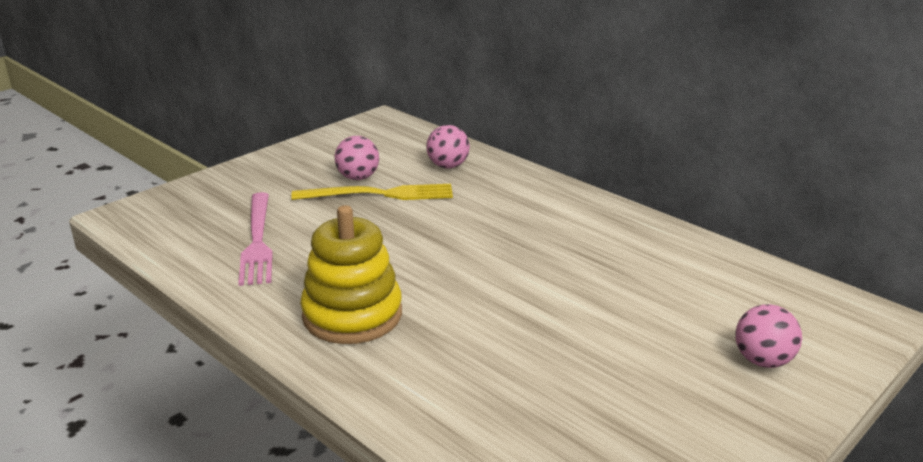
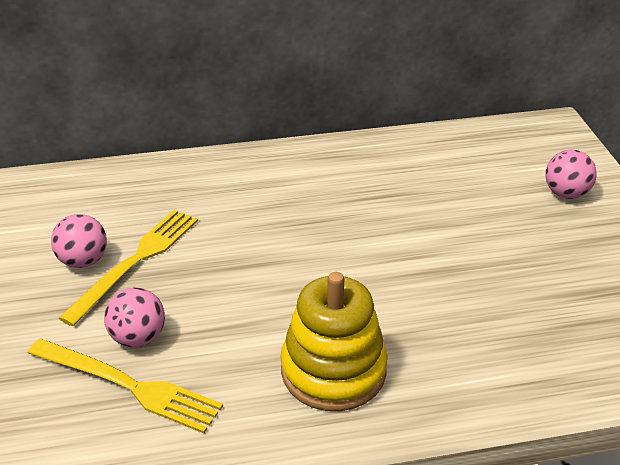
camera: 55 degrees left, 10 degrees up
(257, 241) = (128, 386): pink fork -> yellow fork
(448, 166) = (135, 196): pink ball -> pink ball (138, 337)

